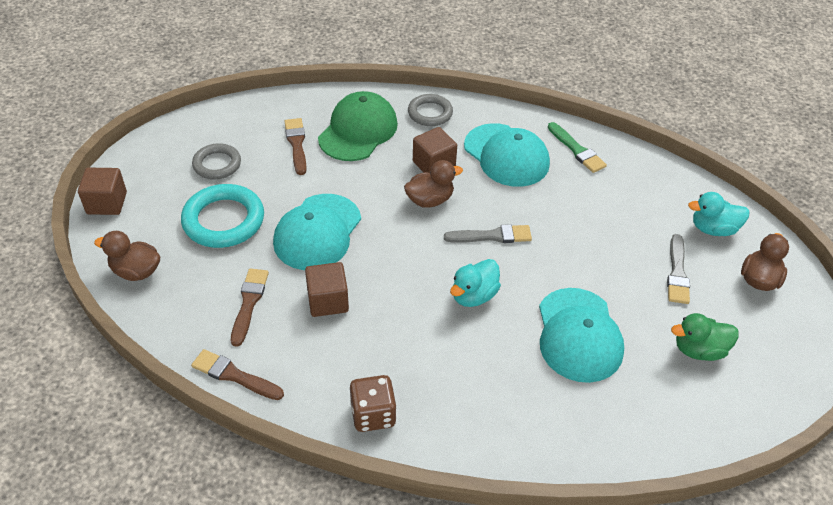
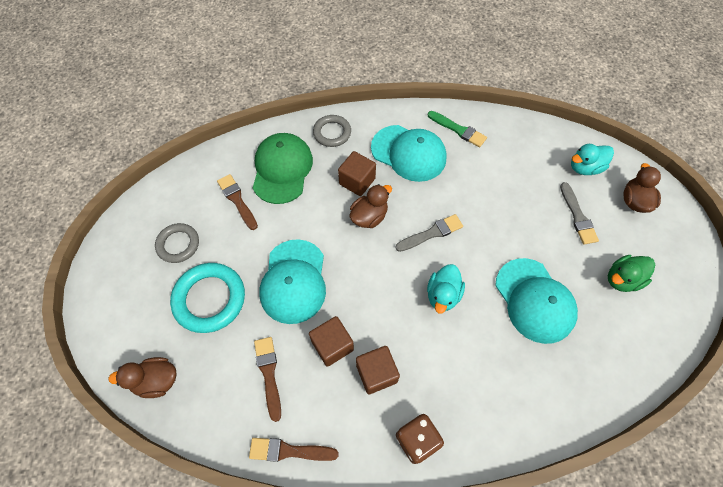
camera: 20 degrees left, 15 degrees up
(107, 203) = (97, 320): brown cube -> brown cube (376, 373)

